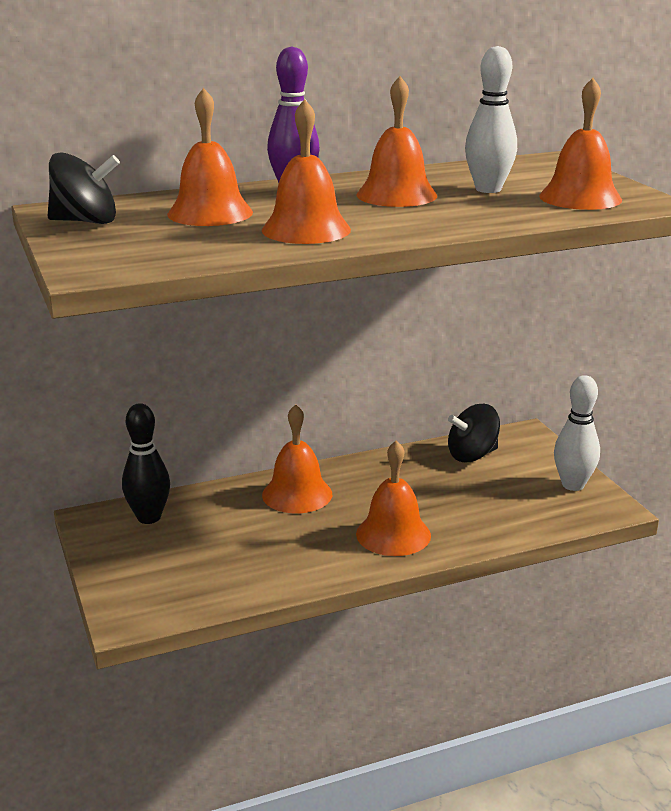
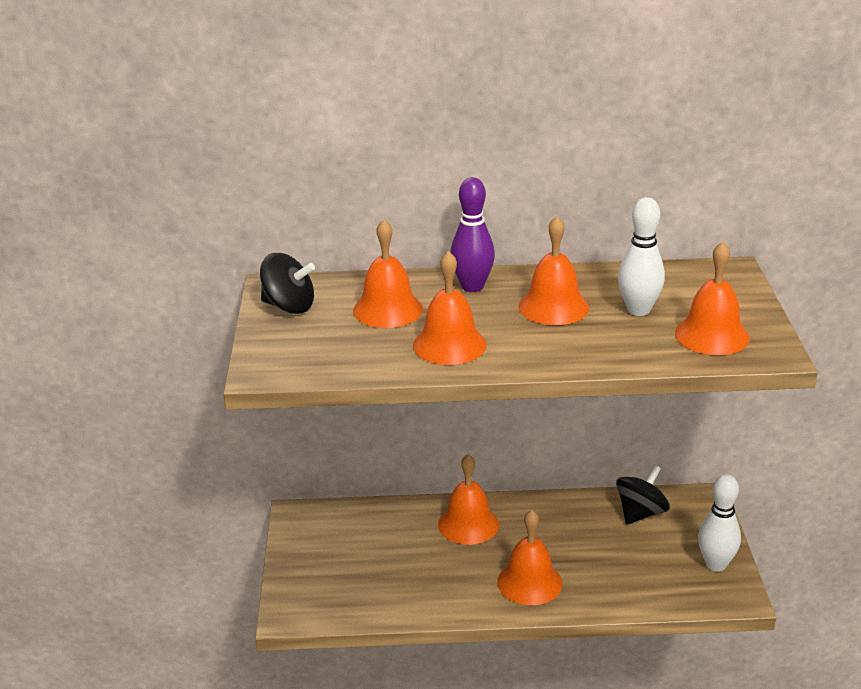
camera: 20 degrees right, 5 degrees up
(149, 517) = (340, 523): black bowling pin -> none
(472, 455) = (640, 513): black spinning top -> black spinning top turned 135 degrees clockwise

